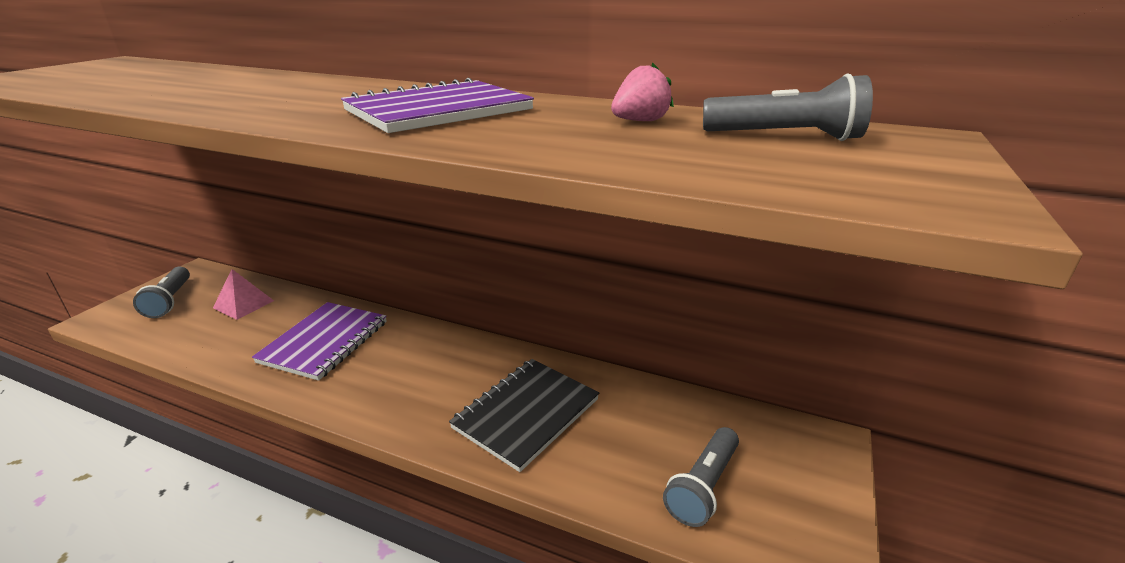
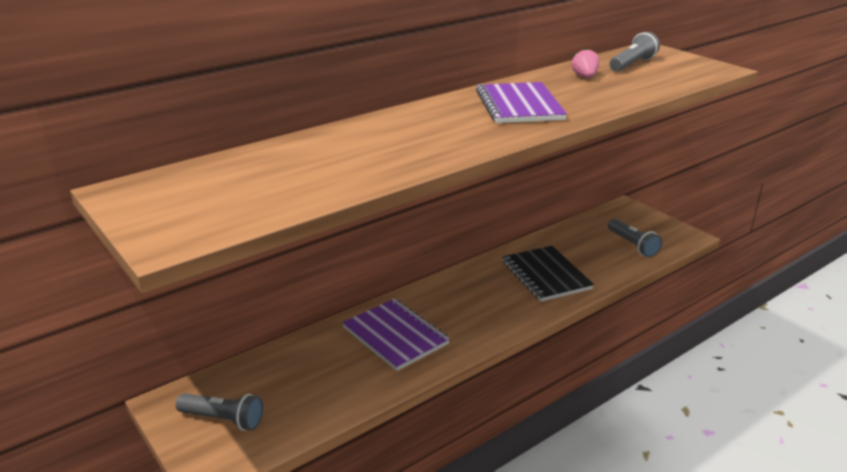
camera: 60 degrees left, 0 degrees up
(243, 304) = (283, 373): pink pyramid -> none

